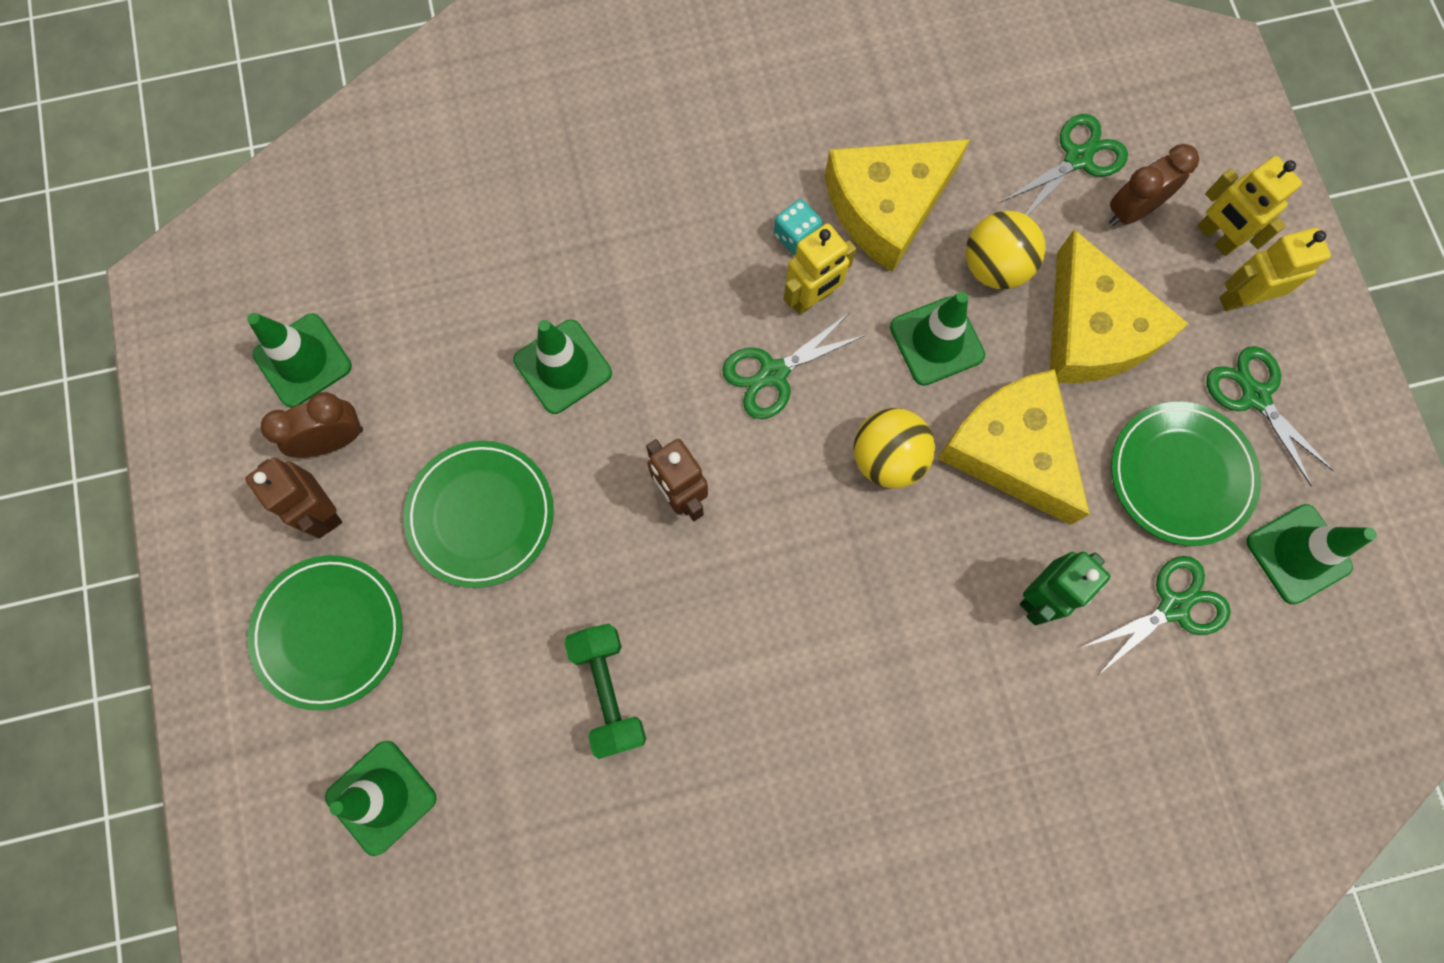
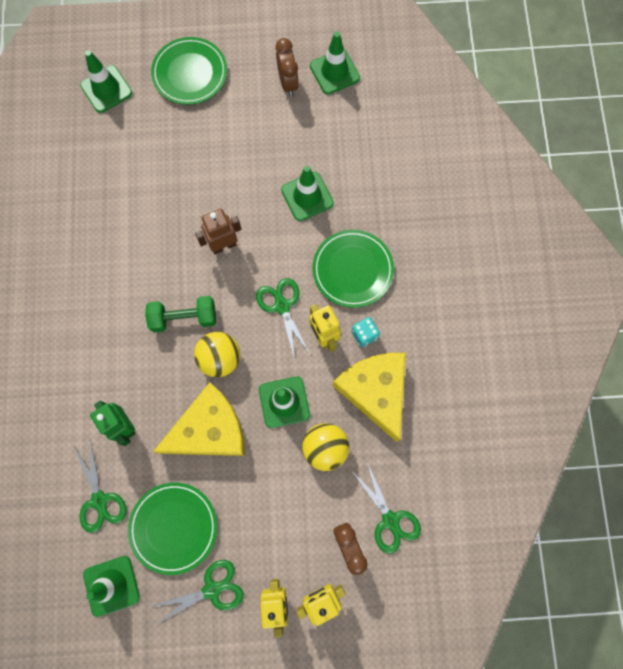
camera: 100 degrees right, 0 degrees up
(323, 511) = (251, 75): brown robot -> none
(481, 515) = (233, 147): green plate -> green plate (352, 270)
(608, 691) = (129, 195): green dumbbell -> green dumbbell (184, 318)
(1093, 330) = (273, 498): yellow cheese -> none

